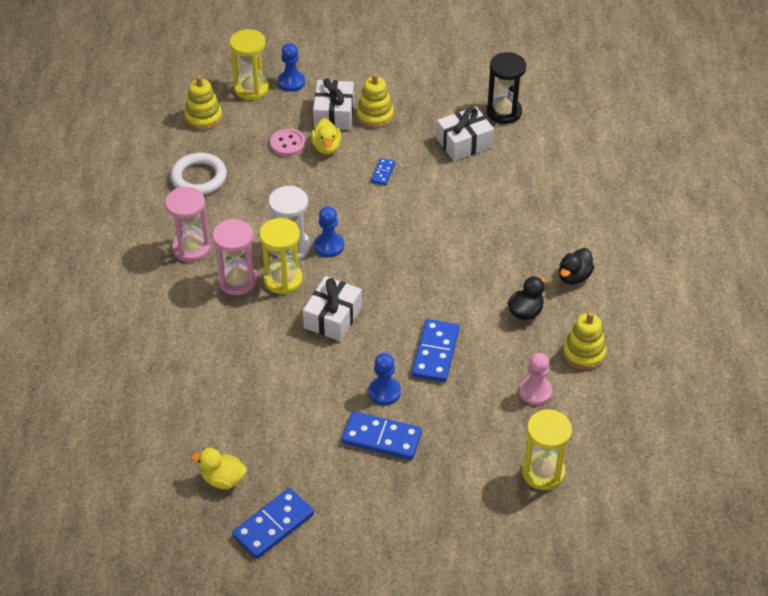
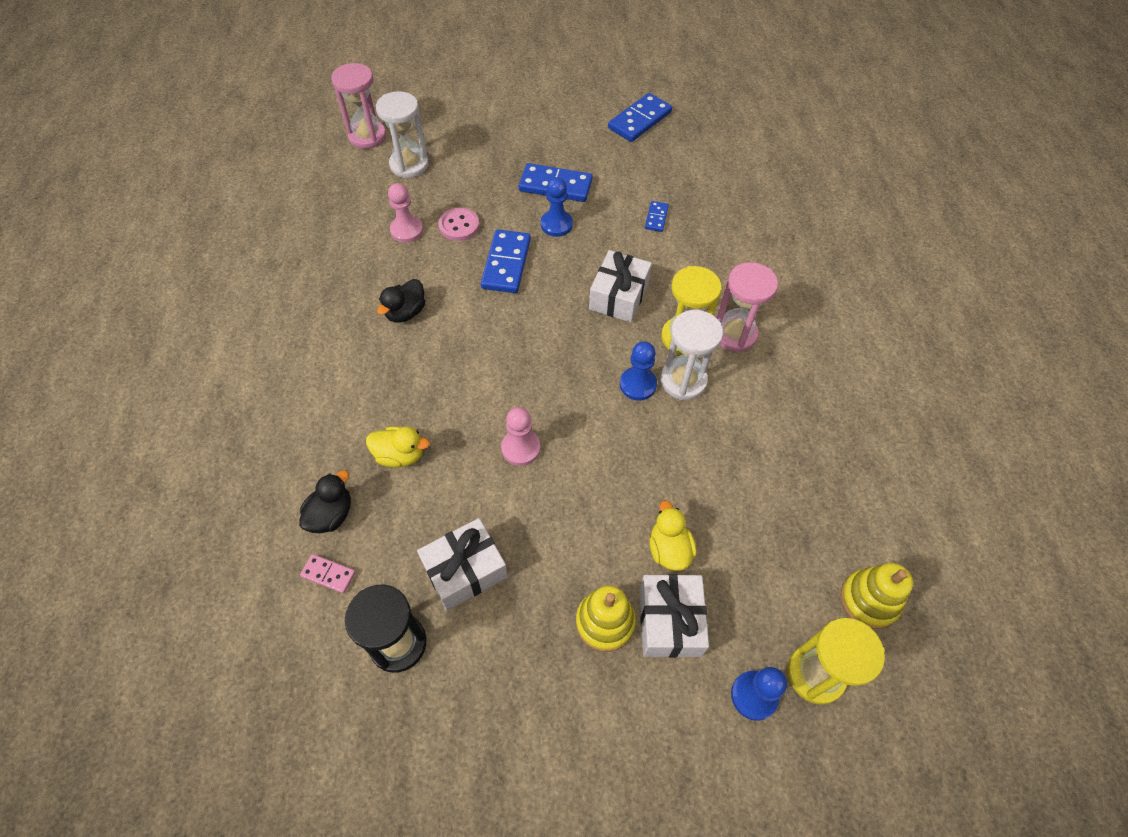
camera: 175 degrees right, 10 degrees up
(191, 248) = (802, 373): pink hourglass -> pink hourglass (367, 136)
(199, 177) = (833, 482): white ring -> none
(223, 479) = (691, 149): yellow duck -> yellow duck (400, 455)
(287, 144) = (727, 552): pink button -> pink button (459, 226)
(383, 173) = (581, 504): blue domino -> blue domino (656, 218)
(425, 207) = (520, 448): none -> pink pawn
(543, 472) = (409, 165): yellow hourglass -> white hourglass
(554, 145) = (328, 574): none -> pink domino
(574, 277) = (342, 357): black duck -> black duck (331, 515)
(584, 353) = (349, 270): yellow stacking toy -> none

